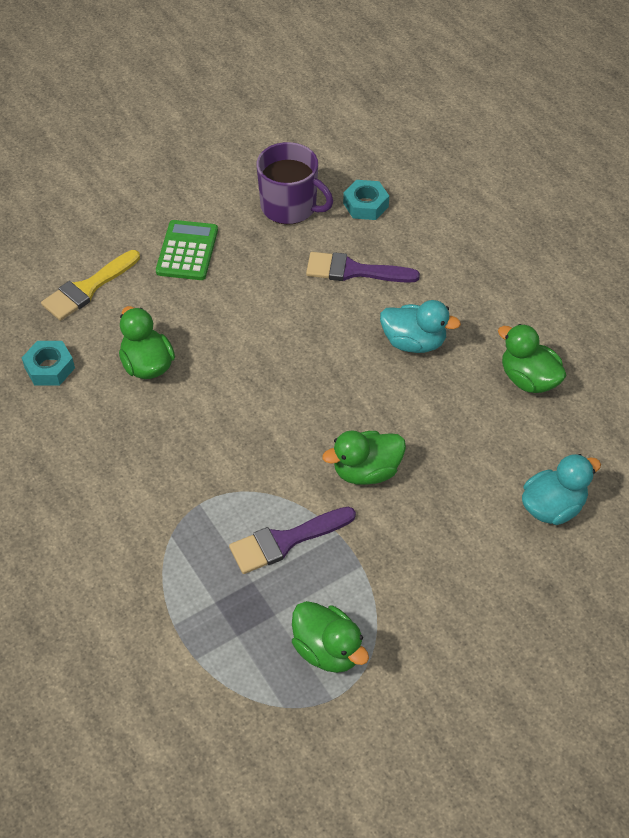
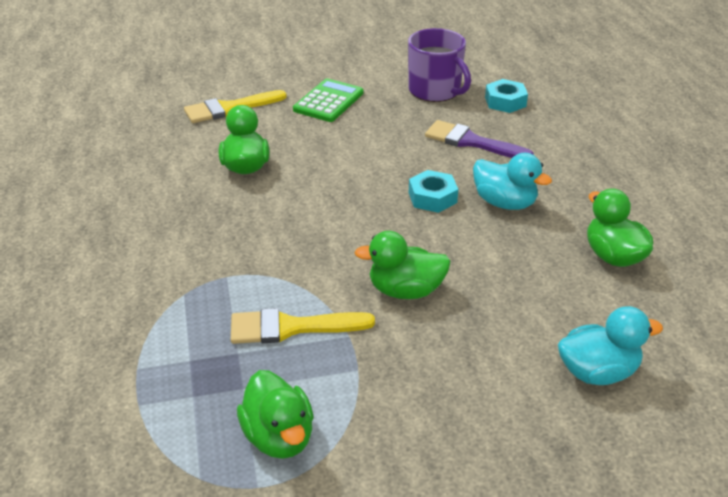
camera: 20 degrees right, 15 degrees down
(49, 368) = (161, 151): turquoise nut -> turquoise nut (432, 197)
(286, 541) = (291, 327): purple brush -> yellow brush

